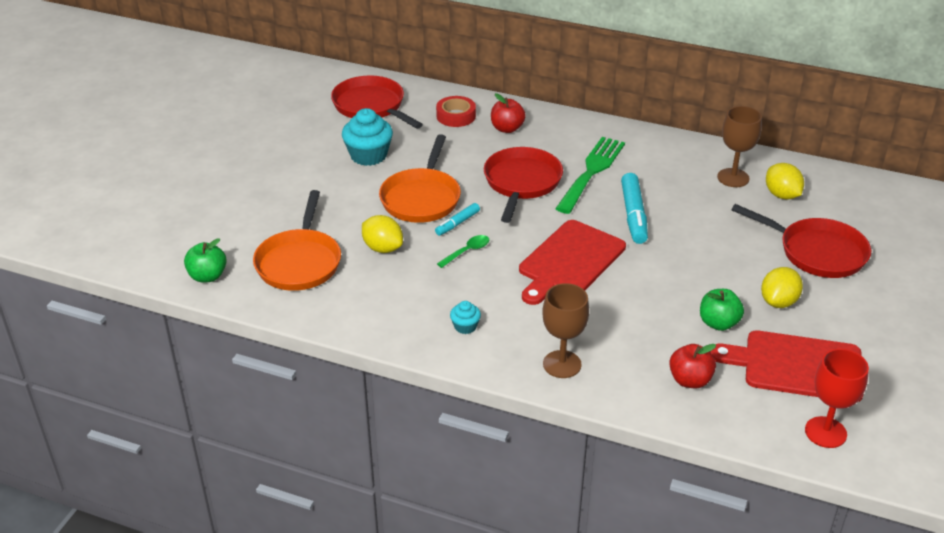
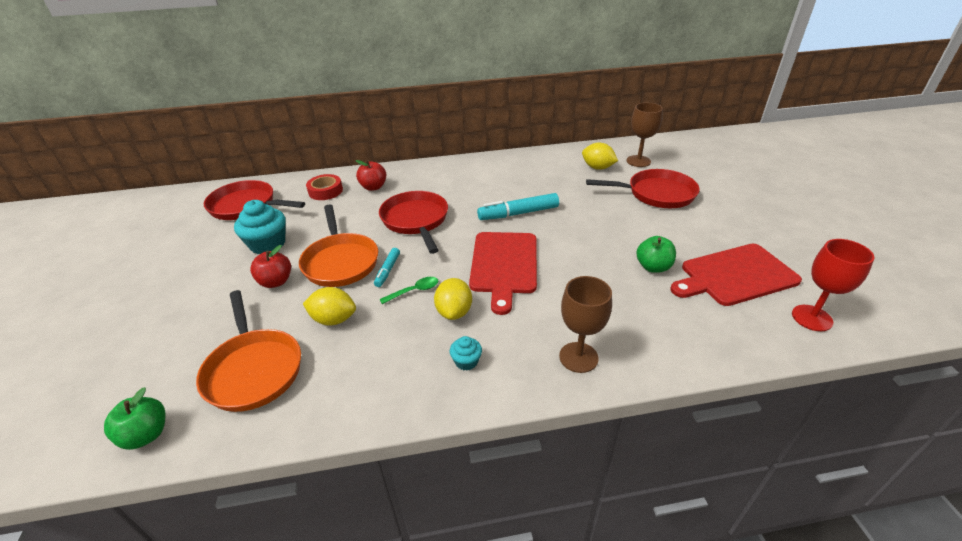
camera: 30 degrees left, 0 degrees up
(467, 251) = (414, 291): green spoon -> green spoon turned 45 degrees clockwise
(591, 172) = (461, 195): green fork -> none
(633, 215) = (518, 213): turquoise marker -> turquoise marker turned 105 degrees clockwise
(690, 380) = (683, 322): red apple -> red apple (276, 282)
(733, 178) = (558, 167): brown goblet -> brown goblet (638, 161)
(778, 302) = (672, 235): yellow lemon -> yellow lemon (454, 312)

